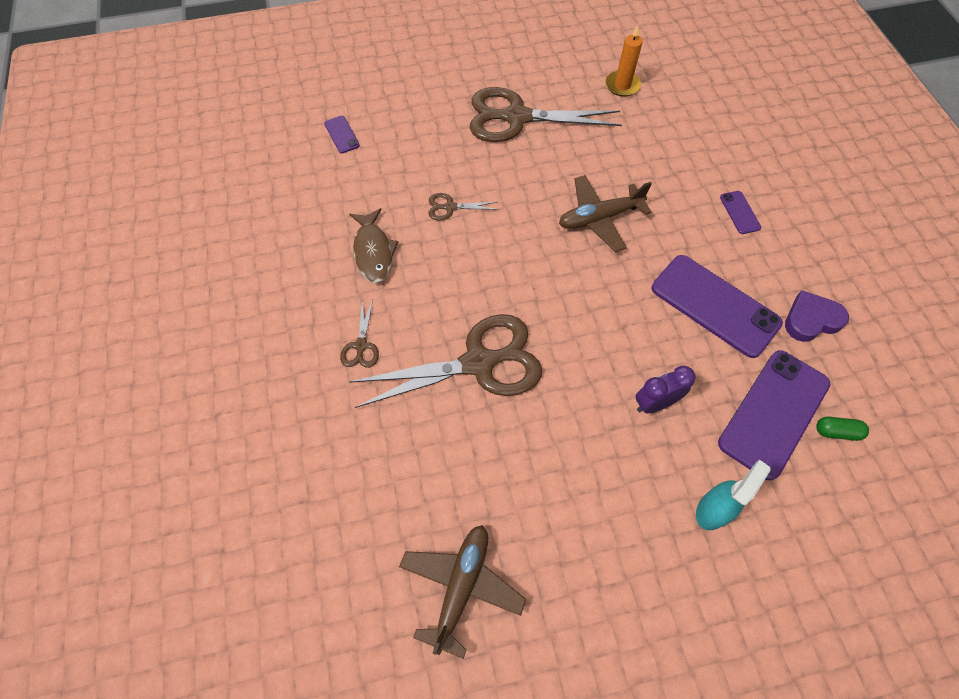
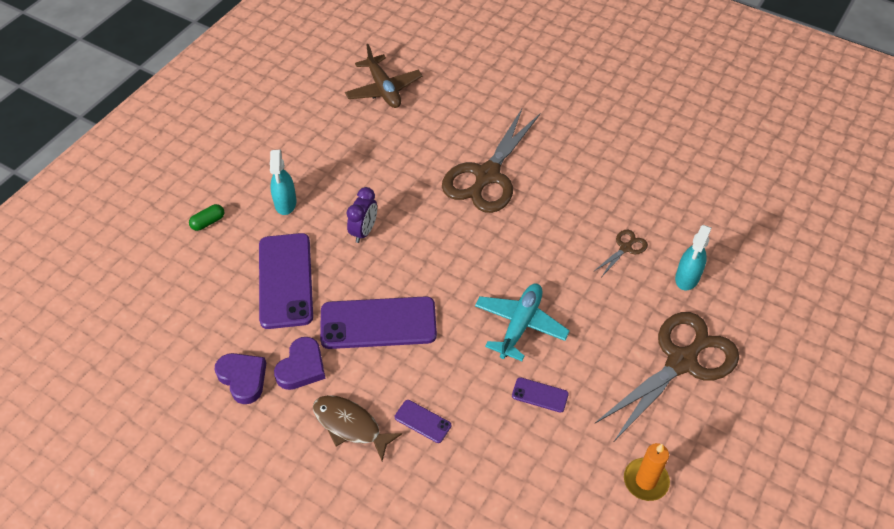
camera: 135 degrees right, 10 degrees down
(342, 134) = (769, 237): purple phone -> purple phone (540, 395)
(361, 346) = (560, 135): brown scissors -> none
(373, 252) = (628, 184): brown fish -> brown fish (350, 425)
(438, 156) = (687, 278): none -> turquoise spray bottle
(599, 218) = (520, 325): brown plane -> turquoise plane
(836, 431) = (237, 299): green capsule -> green capsule (208, 222)
(872, 349) = (243, 378): none -> purple heart

